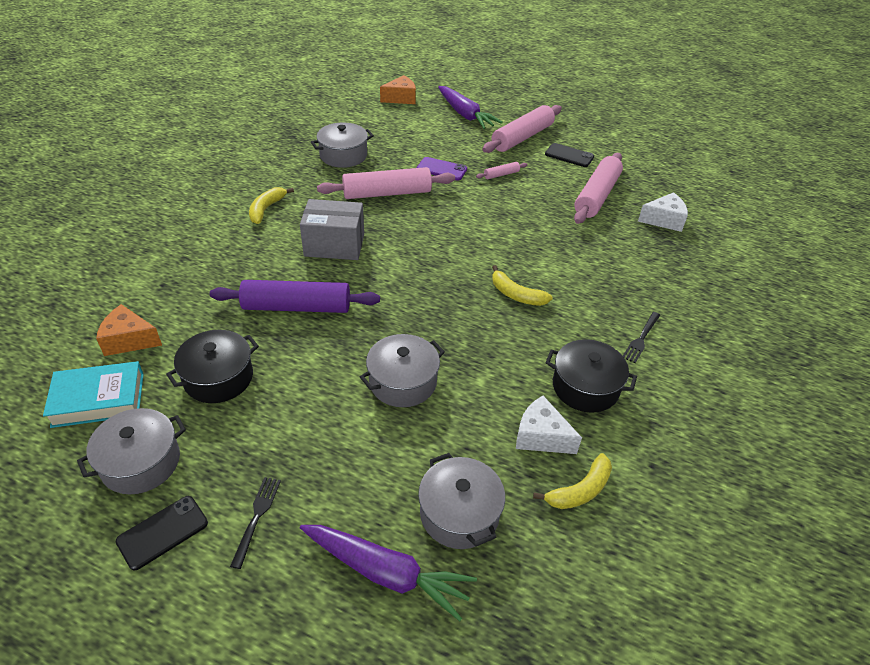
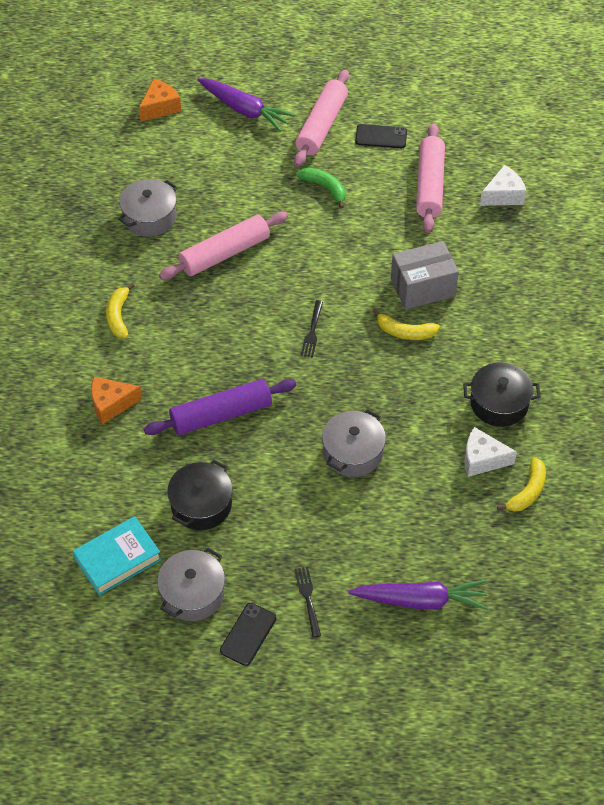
camera: 20 degrees left, 10 degrees up
(129, 340) = (99, 500): orange cheese -> orange cheese (111, 404)
(334, 245) = (212, 335): grey box -> grey box (423, 287)
(441, 169) = (261, 201): purple phone -> none
(459, 513) = (450, 541): grey pot -> none
(501, 174) = (325, 188): pink rolling pin -> green banana
(641, 338) = (527, 340): black fork -> black fork (312, 331)

